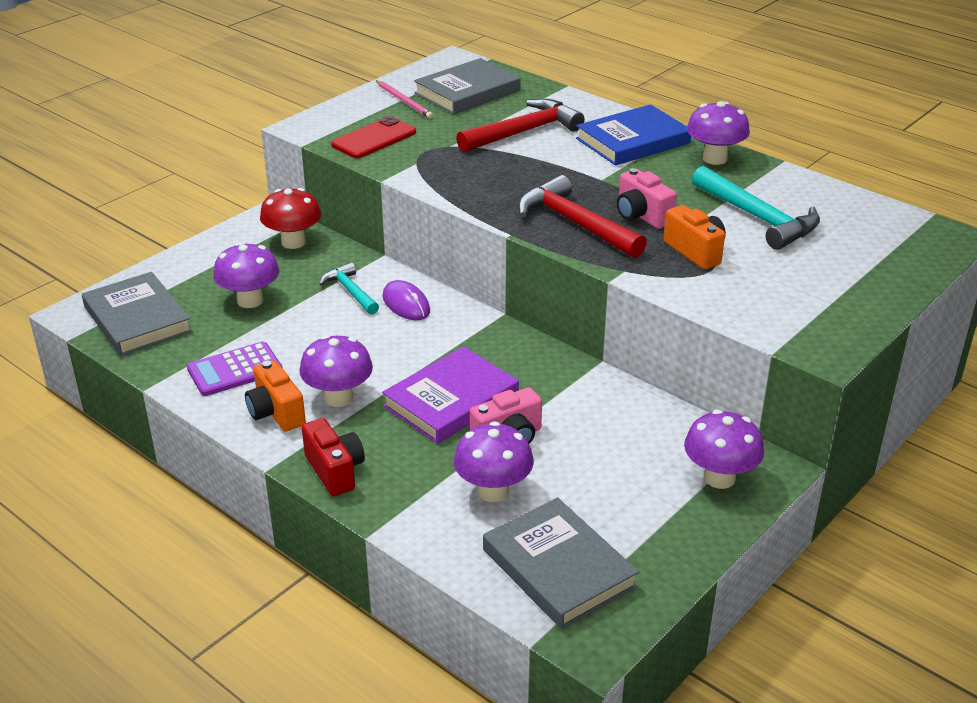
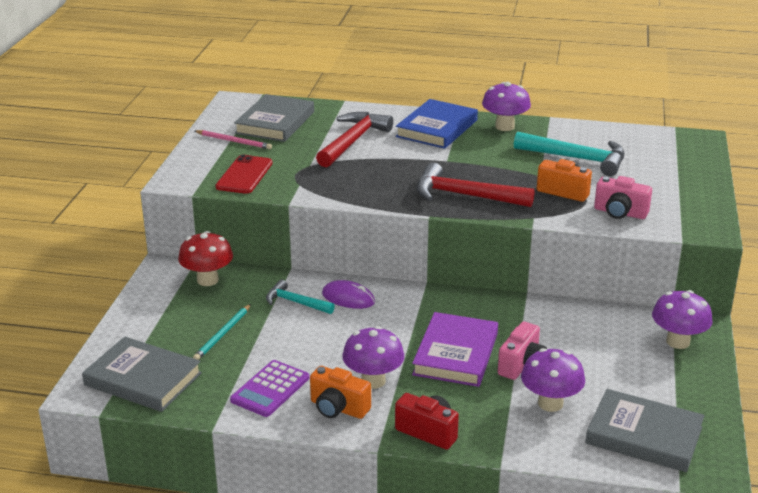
camera: 30 degrees left, 5 degrees down
(250, 300) = (222, 334): purple mushroom -> turquoise pencil
(641, 216) = (502, 178): pink camera -> pink camera (620, 213)

